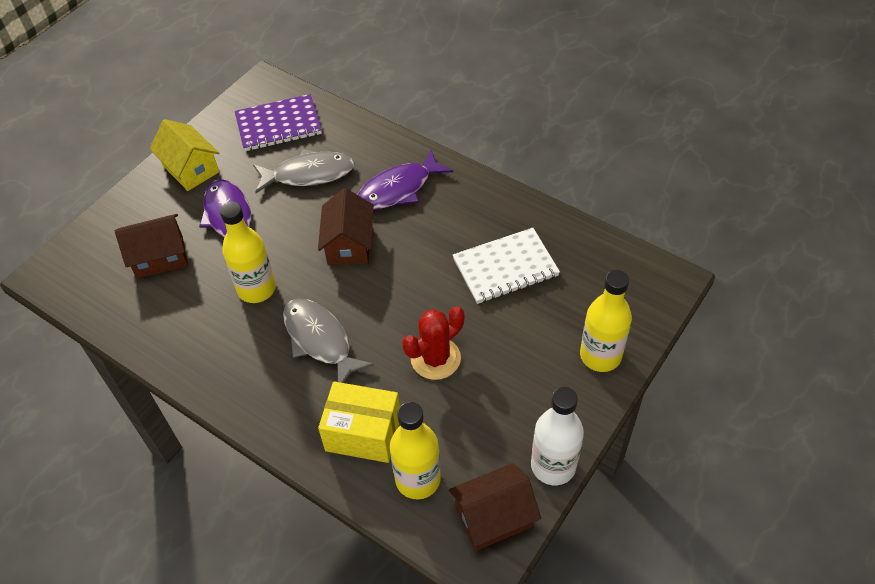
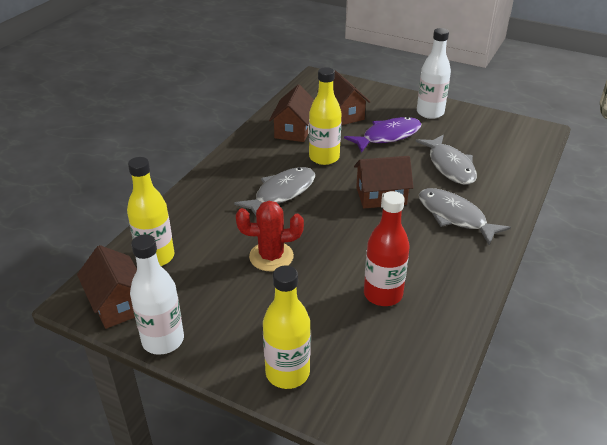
camera: 80 degrees right, 15 degrees down
(180, 315) = (294, 130): none -> brown house
(190, 169) = (430, 113): yellow house -> white bottle
(278, 125) = (497, 144): purple notebook -> none
(363, 433) = (198, 224): yellow box -> none
(398, 189) = (455, 217): purple fish -> grey fish
(435, 358) = (271, 256): red cactus -> red cactus turned 45 degrees counterclockwise
(505, 267) = (383, 294): white notebook -> red bottle

